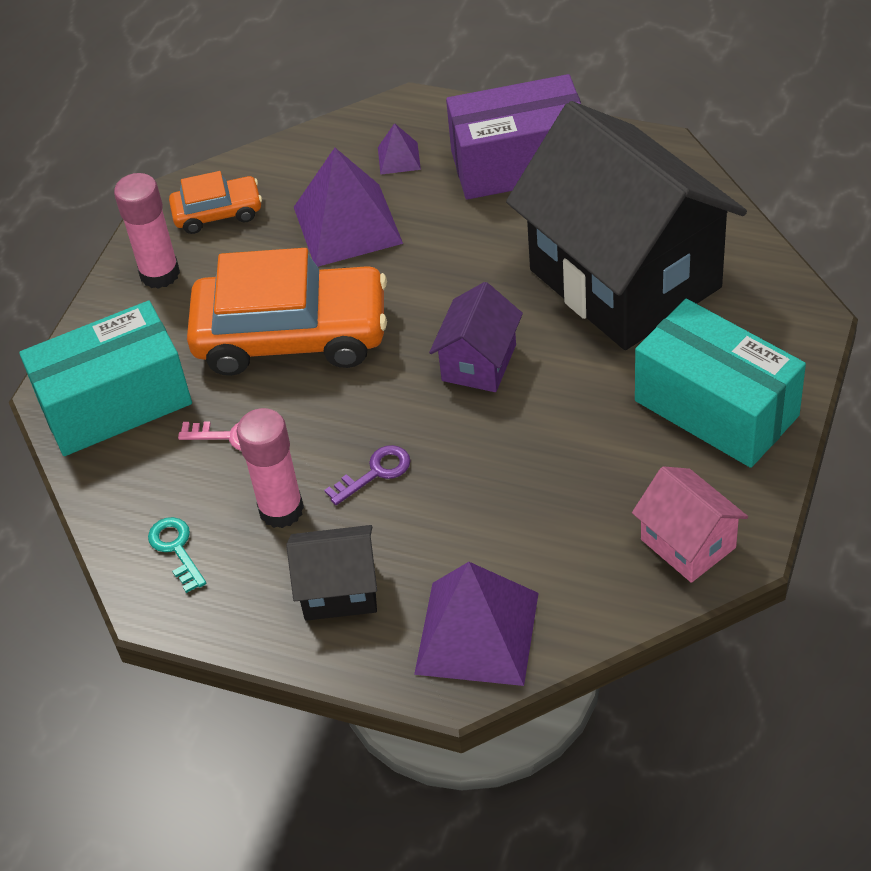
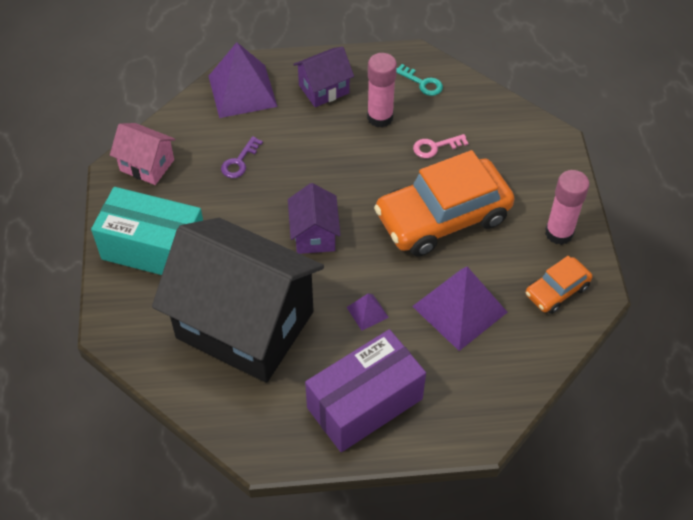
camera: 150 degrees right, 5 degrees up
(115, 403) = (517, 145): turquoise box -> none
(339, 590) = (324, 89): black house -> purple house
(375, 473) = (340, 151): purple key -> purple key (239, 161)
(399, 158) = (458, 380): purple pyramid -> purple pyramid (367, 312)

